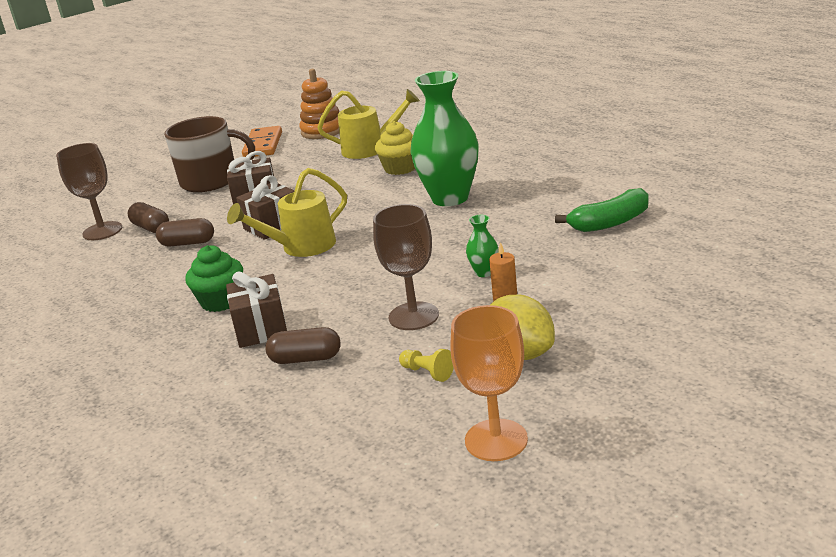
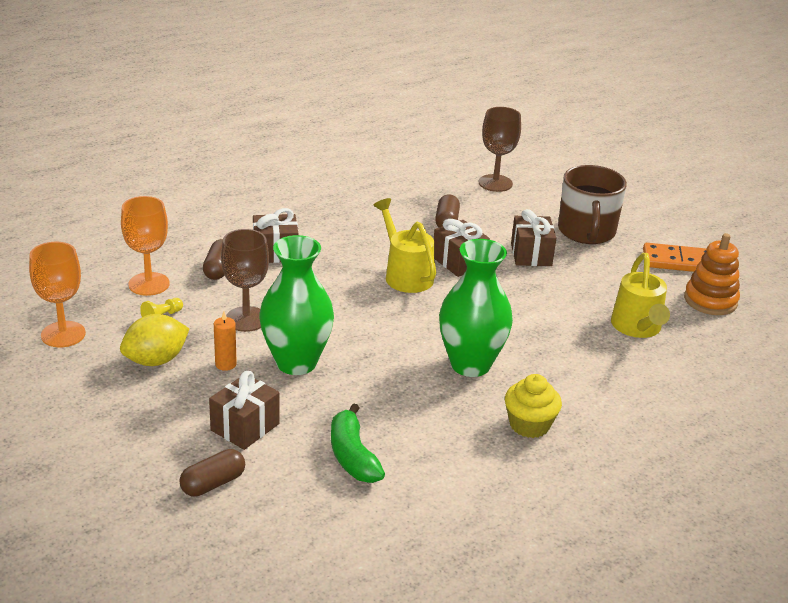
camera: 90 degrees right, 5 degrees up
(151, 228) = (489, 204): brown capsule -> brown capsule (213, 483)
(221, 301) = (330, 237): green cupcake -> none
(352, 403) = (149, 284): none -> orange goblet
(400, 168) = (568, 342): yellow cupcake -> yellow cupcake (529, 425)
(484, 272) = (296, 362): green vase -> green vase, size x2.44
(604, 276) = (245, 427): none -> brown gift

